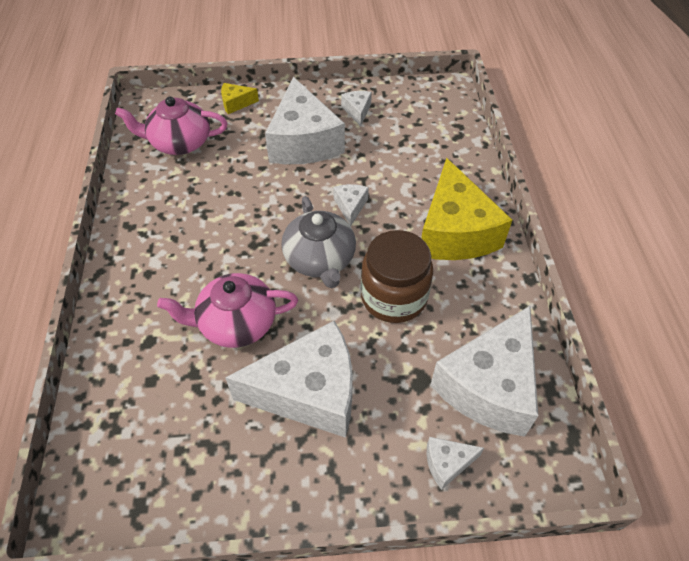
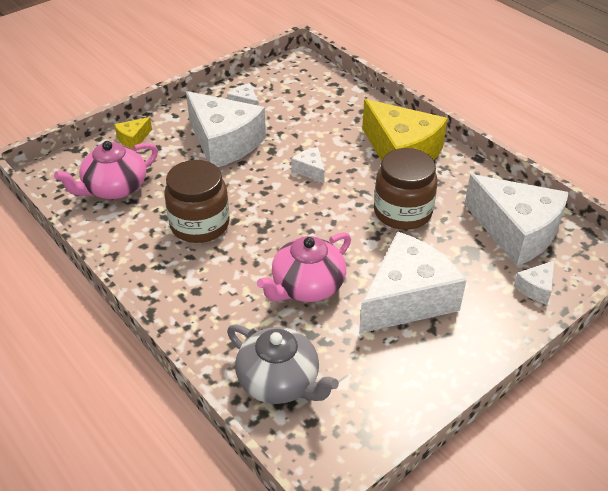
camera: 35 degrees left, 10 degrees down
(209, 212) = (200, 224): none -> brown jar
(320, 259) = (325, 215): grey teapot -> grey teapot (279, 381)
(489, 385) = (516, 232): white cheese -> white cheese turned 45 degrees counterclockwise

